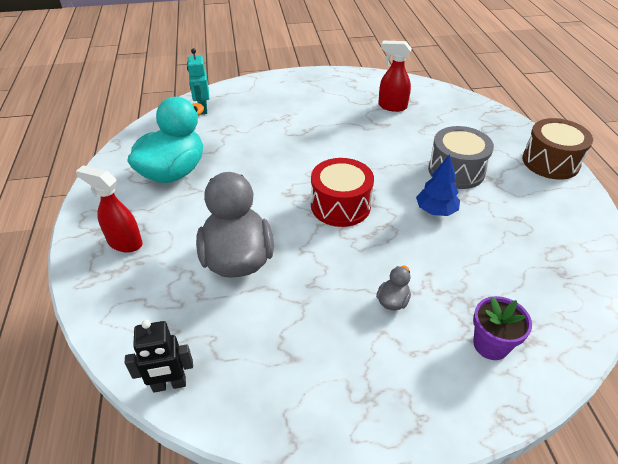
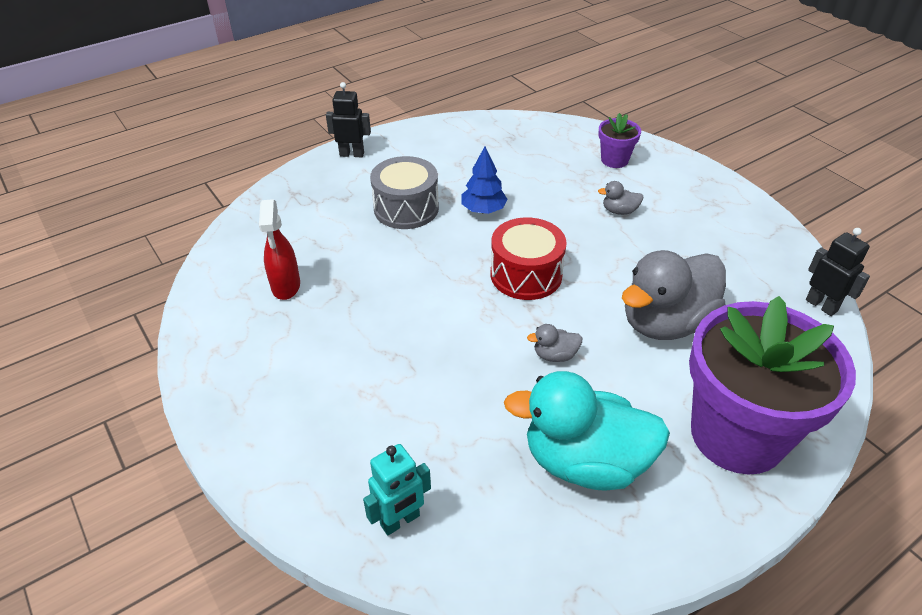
camera: 115 degrees left, 0 degrees up
(124, 243) = (737, 435): red spray bottle -> purple flower pot
(254, 190) = (555, 355): none -> grey duck
(550, 162) = (352, 154): brown drum -> black robot

